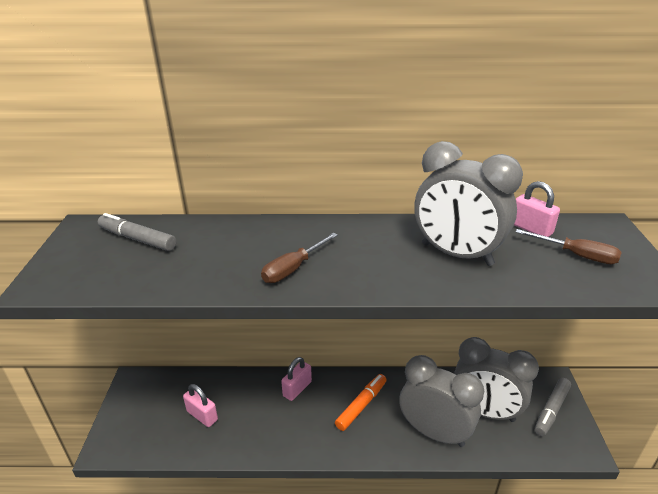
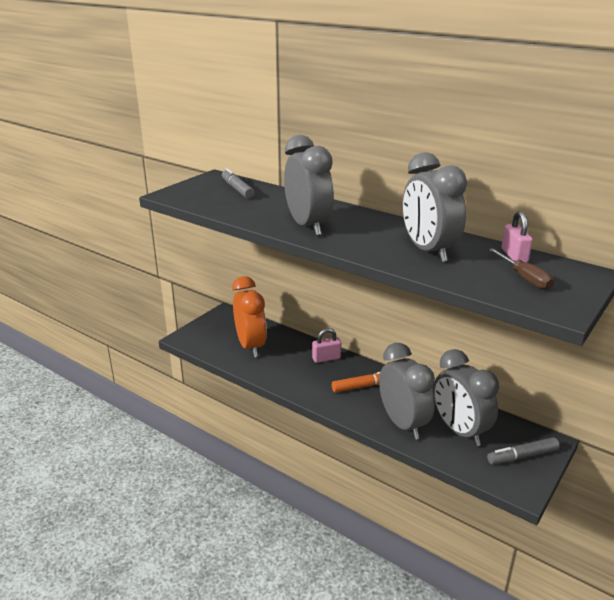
camera: 35 degrees right, 5 degrees down
(202, 415) = (250, 346): pink padlock -> orange clock
(293, 268) = (308, 226): brown screwdriver -> grey clock

